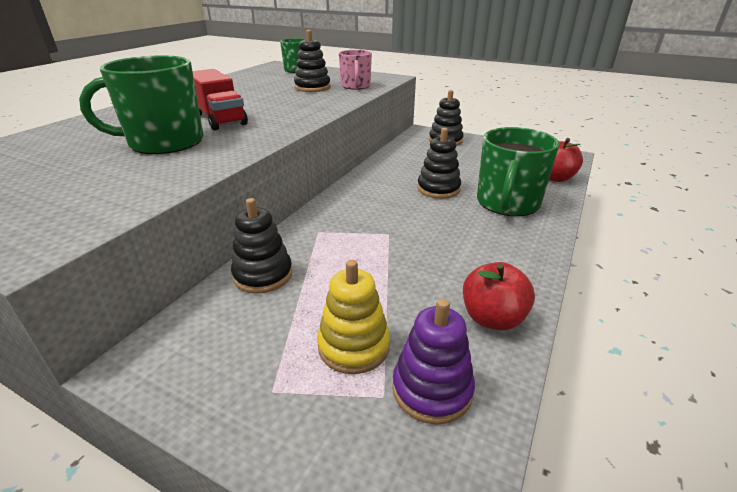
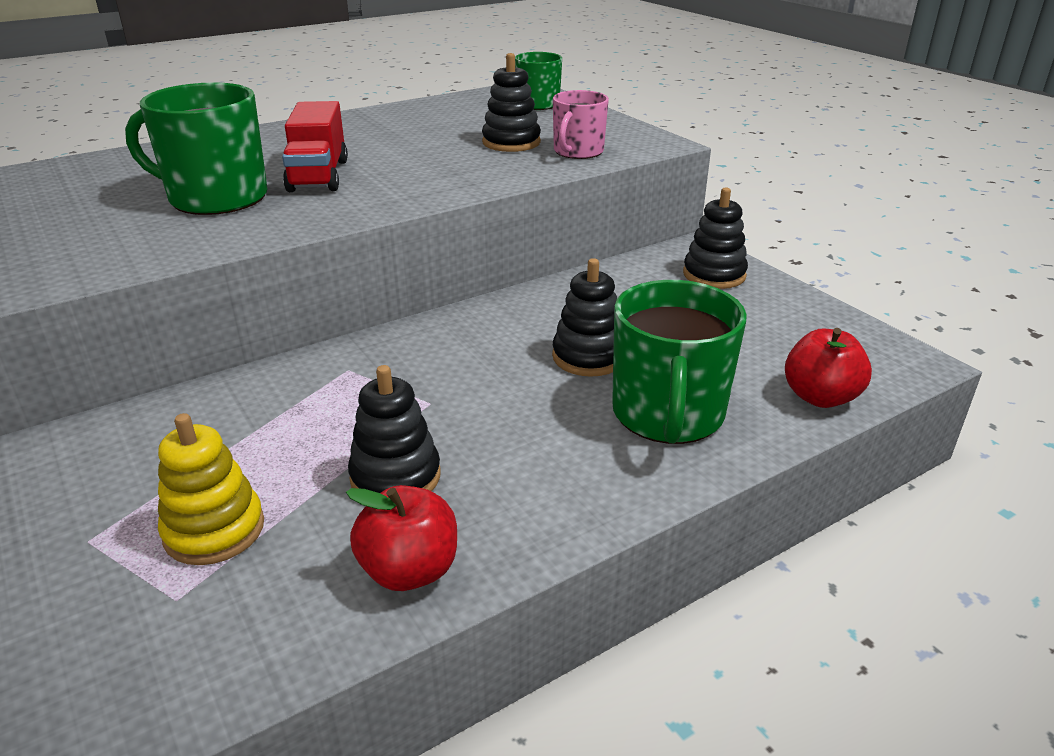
camera: 30 degrees right, 0 degrees up
(263, 275) = (223, 405): black stacking toy -> black stacking toy (395, 477)
(432, 389) = (231, 617): purple stacking toy -> none
(507, 203) = (667, 414): green mug -> green mug turned 45 degrees counterclockwise

